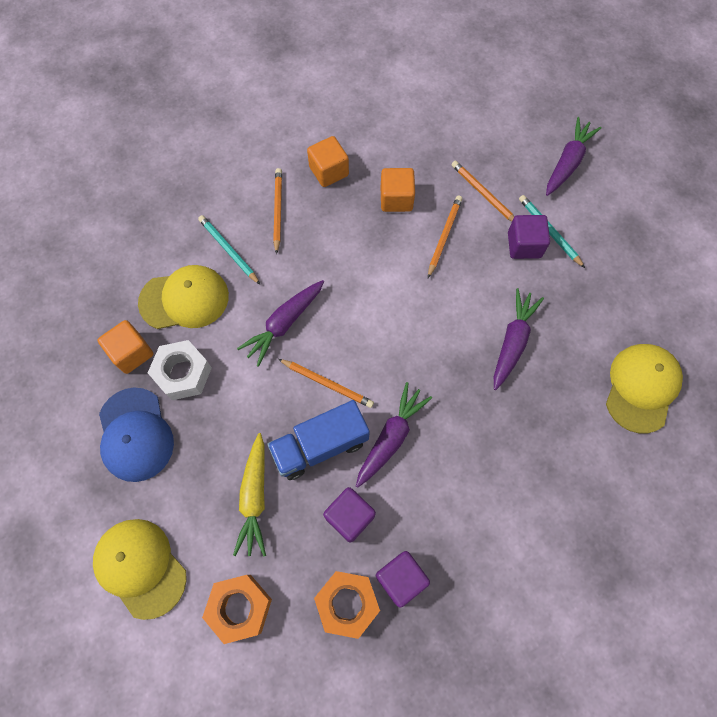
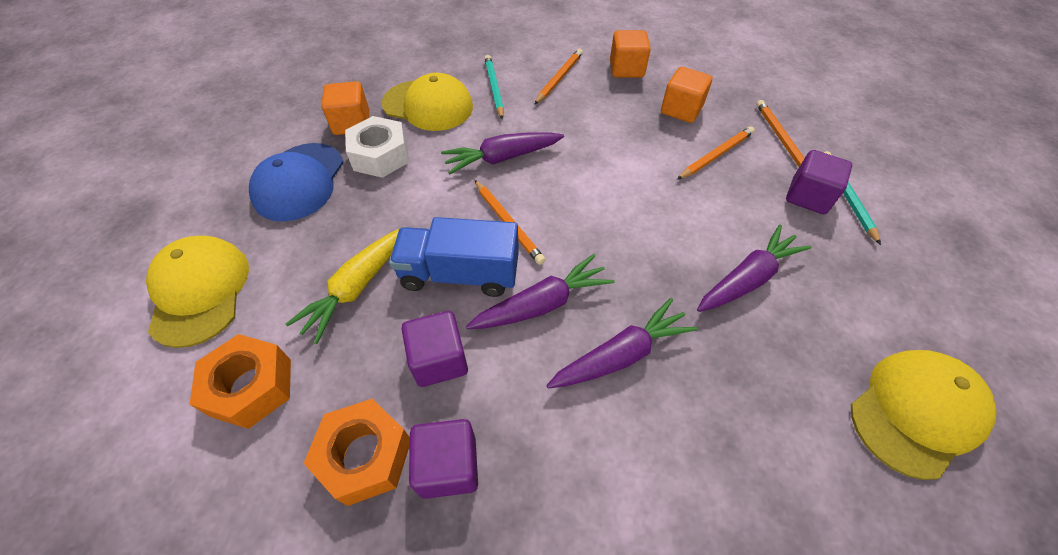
camera: 30 degrees right, 15 degrees down
(567, 162) = (897, 147): purple carrot -> purple carrot (621, 355)

